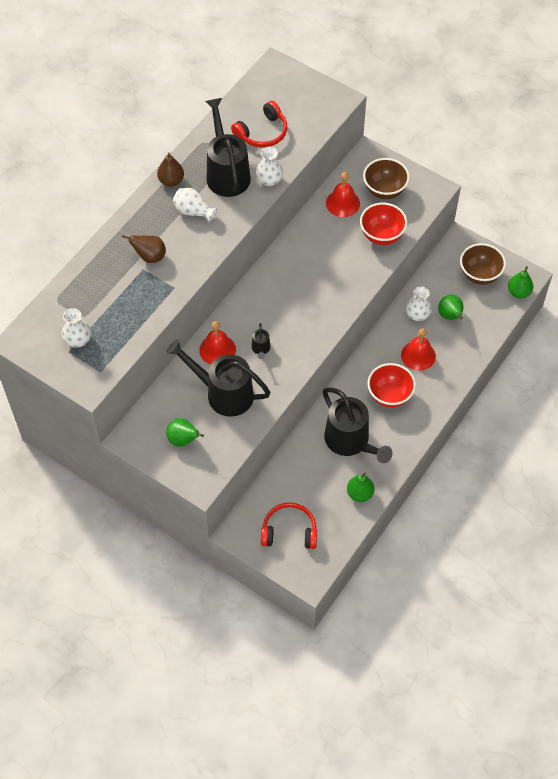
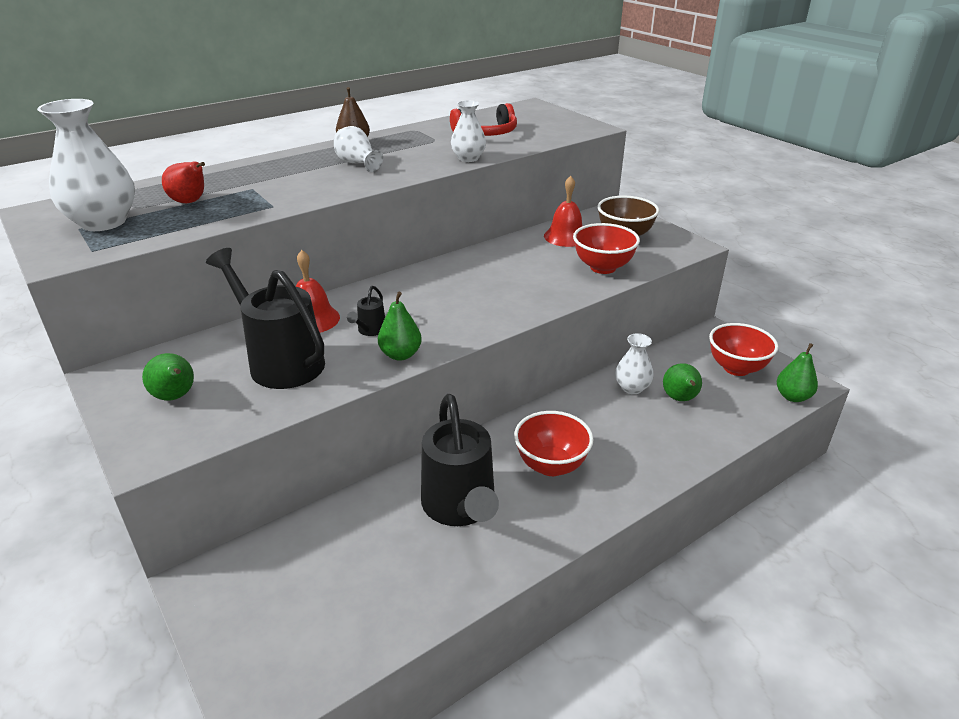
camera: 20 degrees right, 25 degrees down
(78, 340) = (103, 222): white vase -> white vase, size x1.75
(114, 299) = (190, 202): none -> red pear
(150, 257) = (271, 182): brown pear -> none
(226, 173) = (422, 148): black watering can -> none
(289, 531) = (279, 609): red headphones -> none
(360, 493) = (434, 586): green pear -> green pear (400, 355)
(418, 355) = (615, 430): red bell -> none
(479, 275) = (736, 368): brown bowl -> red bowl

